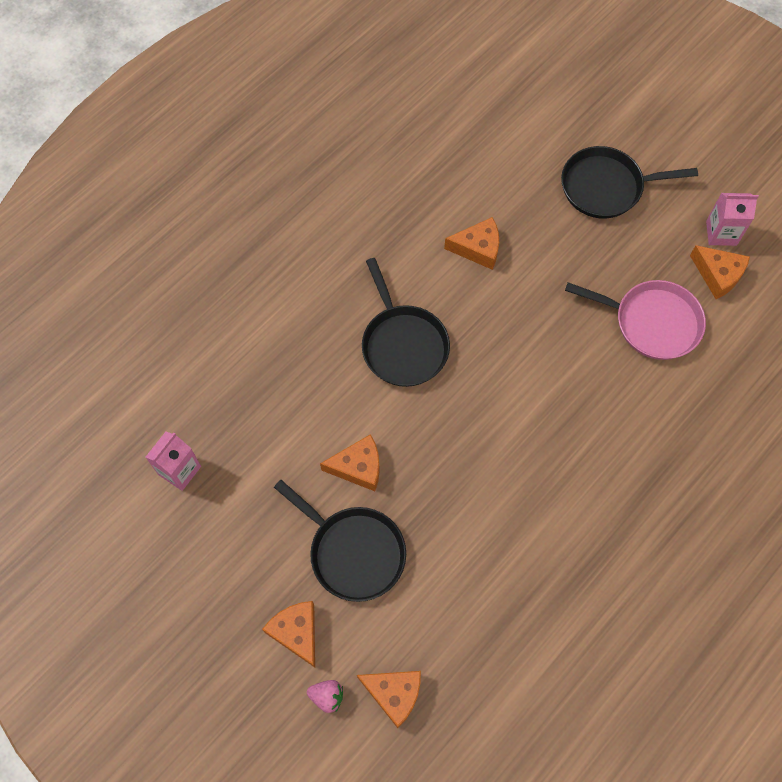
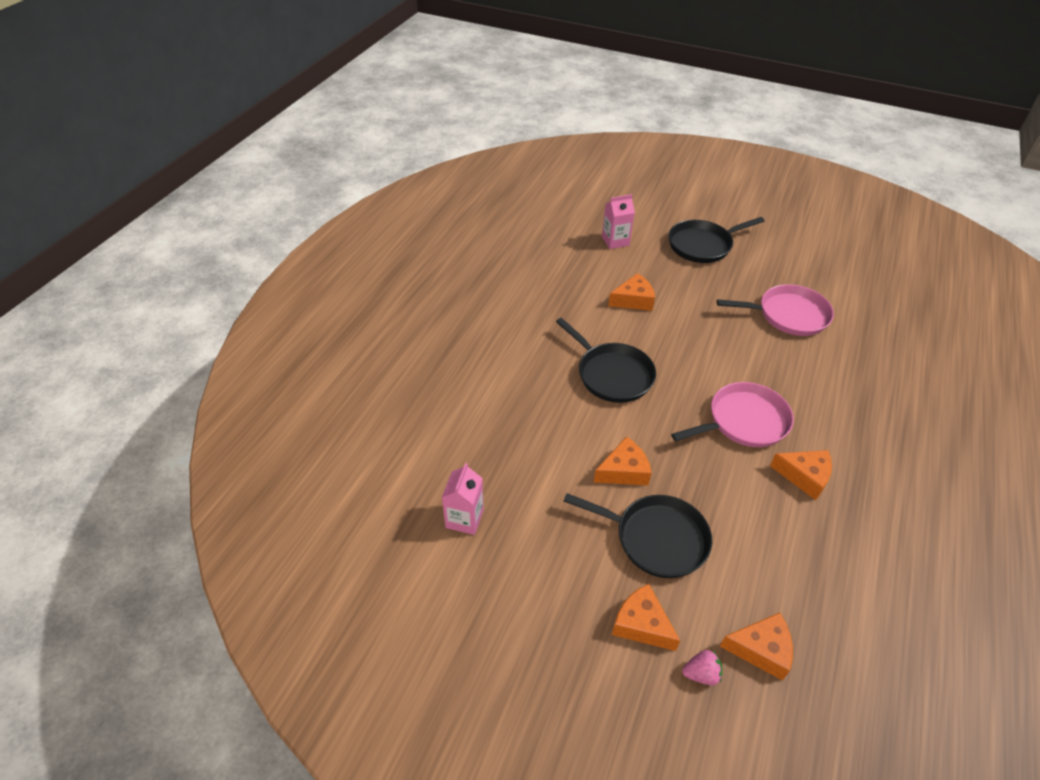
camera: 20 degrees left, 20 degrees down
(517, 448) = (744, 421): none -> pink pan
(718, 275) = (813, 277): orange cheese -> orange cheese (804, 476)
(721, 233) = (798, 253): pink carton -> pink carton (615, 241)

